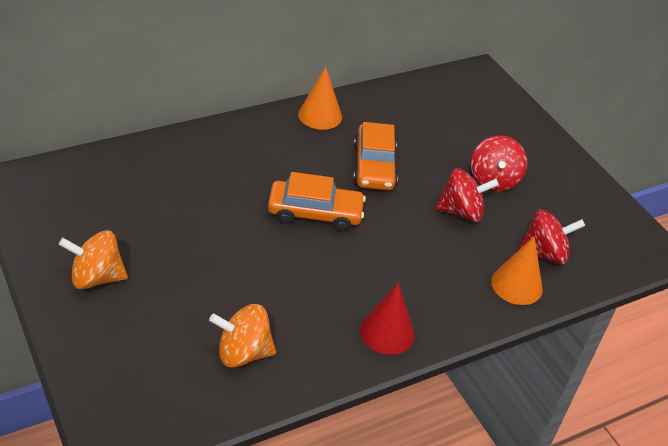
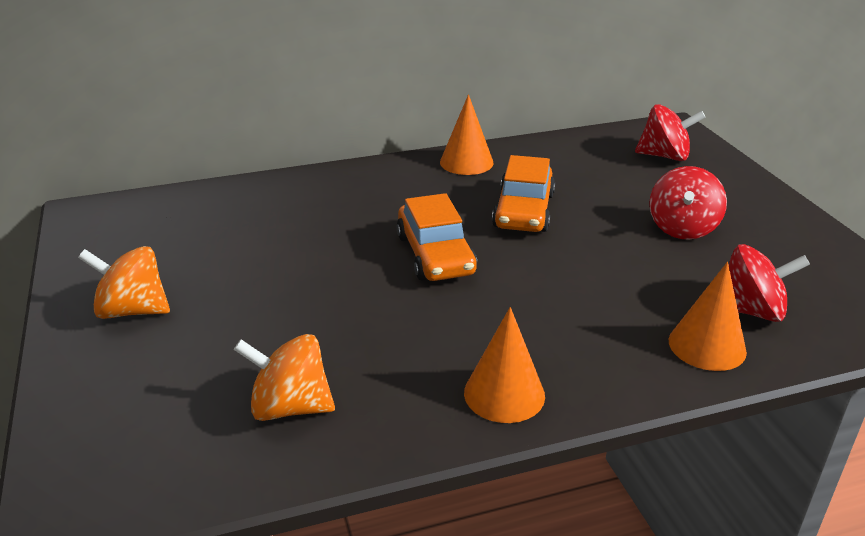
camera: 15 degrees right, 10 degrees down
(315, 213) = (435, 254): orange car -> orange car turned 60 degrees clockwise
(387, 332) = (504, 394): red cone -> orange cone
(461, 212) = (633, 260): red spinning top -> red spinning top (664, 156)

